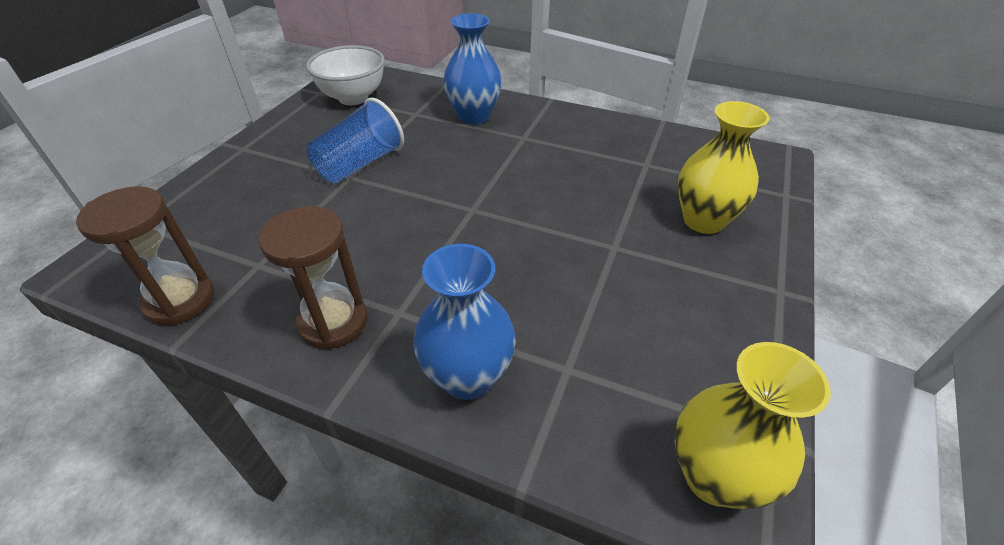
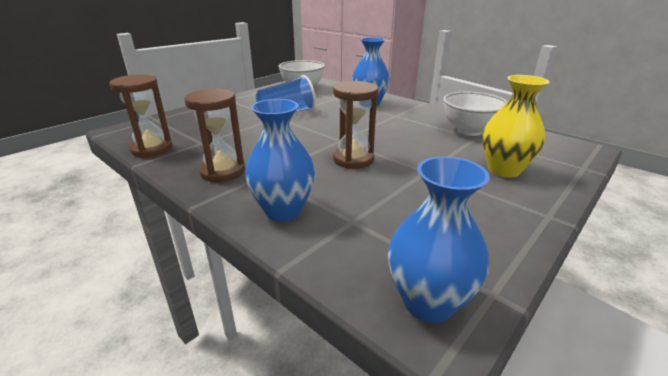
camera: 20 degrees right, 15 degrees down
(510, 246) = (353, 159): none -> brown hourglass
(633, 151) = (469, 131): none -> white bowl
(714, 476) = (428, 302): yellow vase -> blue vase

